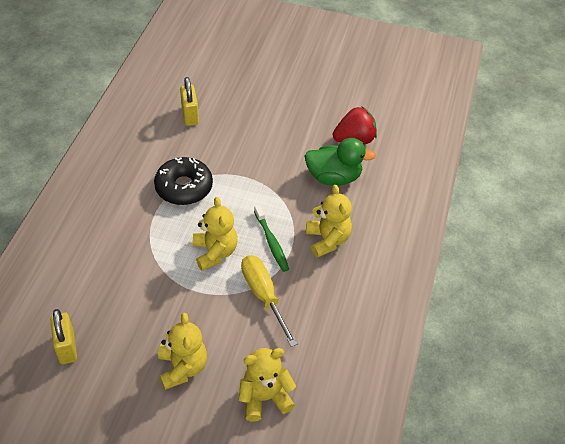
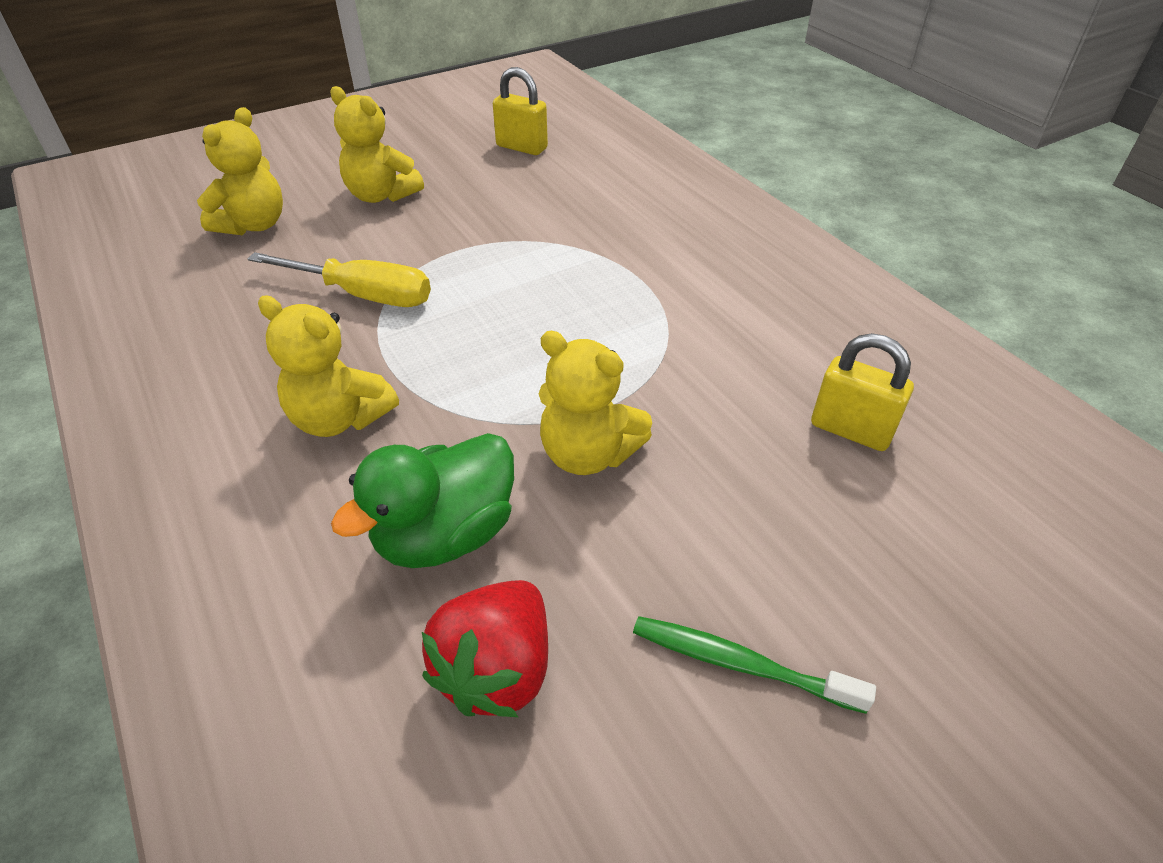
camera: 135 degrees right, 5 degrees down
(184, 187) = (660, 328): black donut -> none
(215, 252) = (494, 293): yellow teddy bear -> yellow teddy bear (588, 454)
(271, 242) = (430, 354): green toothbrush -> green toothbrush (740, 664)

